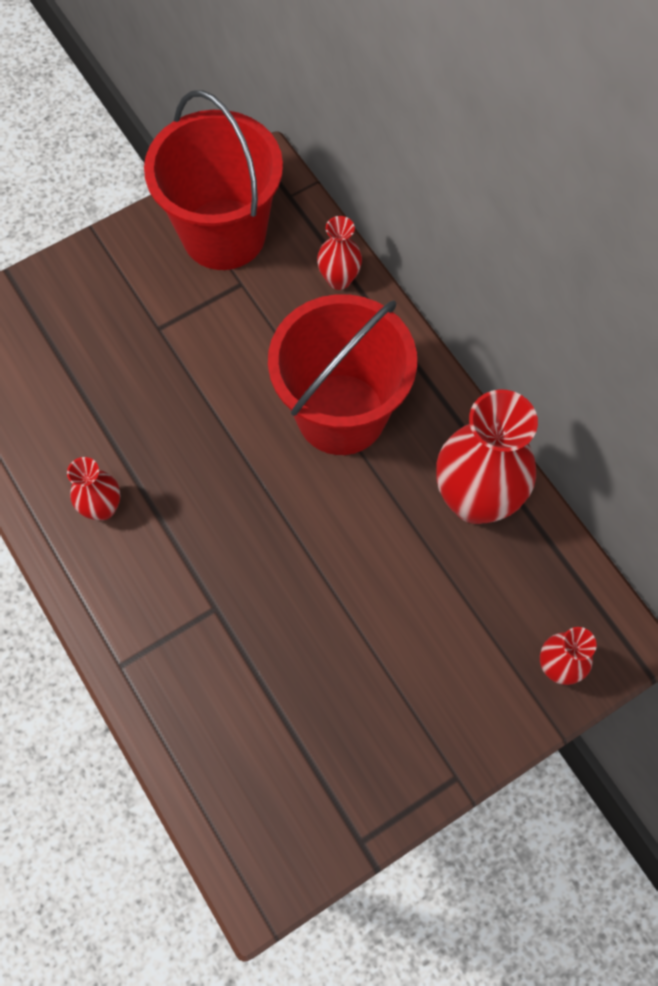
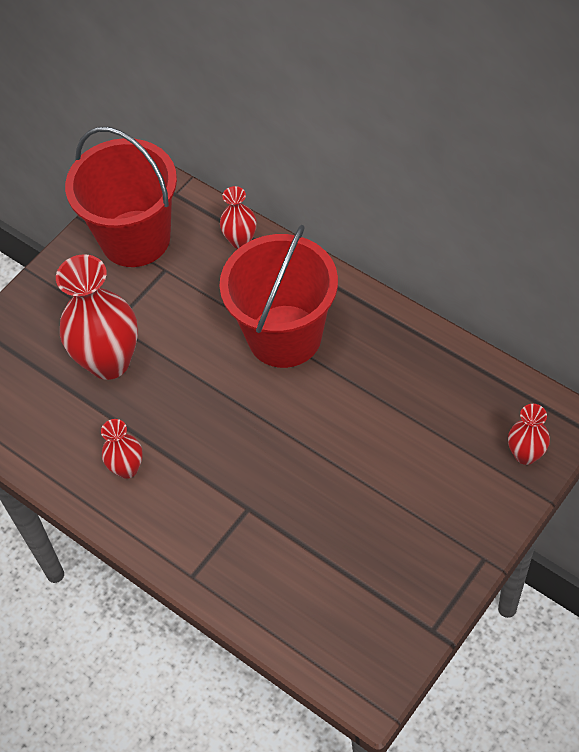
camera: 15 degrees left, 10 degrees down
(475, 499) = (413, 360): red vase -> red vase (109, 362)

